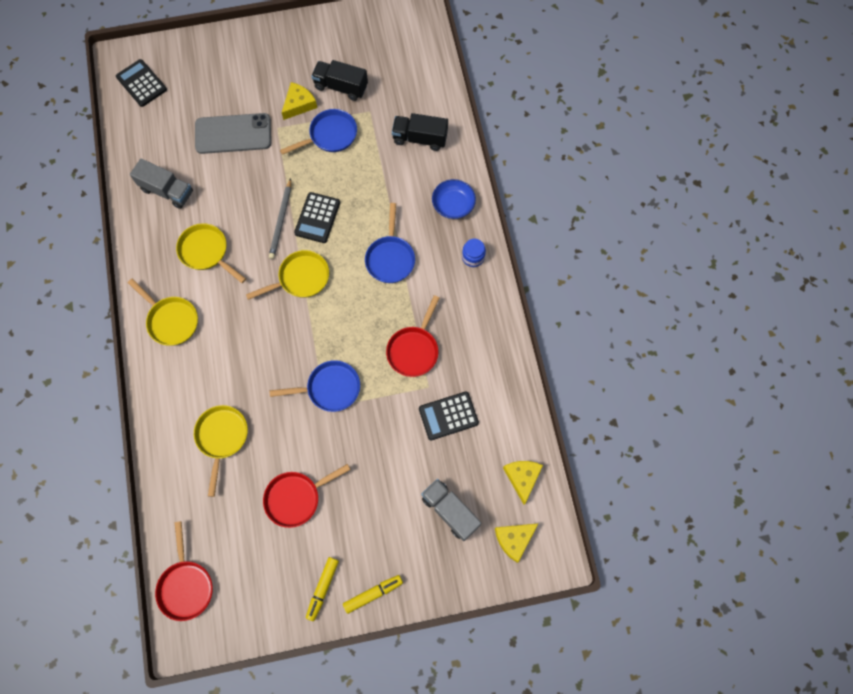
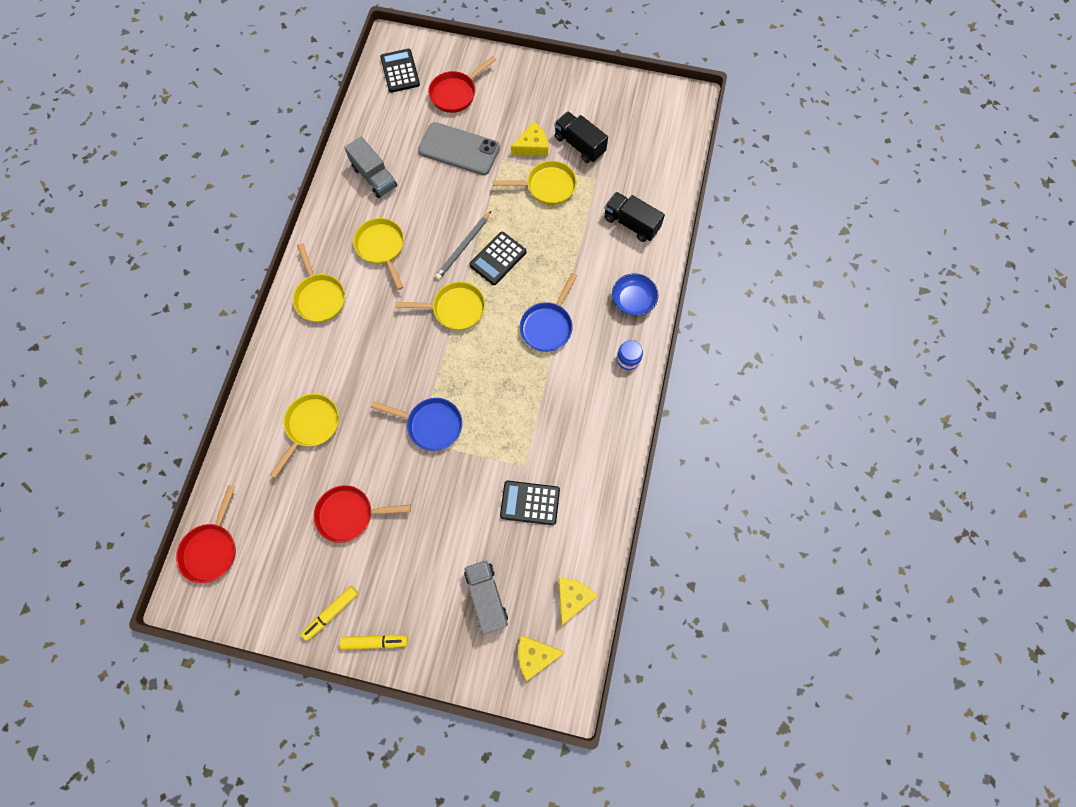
camera: 25 degrees right, 0 degrees up
(330, 135) = (547, 186): blue pan -> yellow pan
(414, 349) = (528, 423): red pan -> red pan (456, 93)

